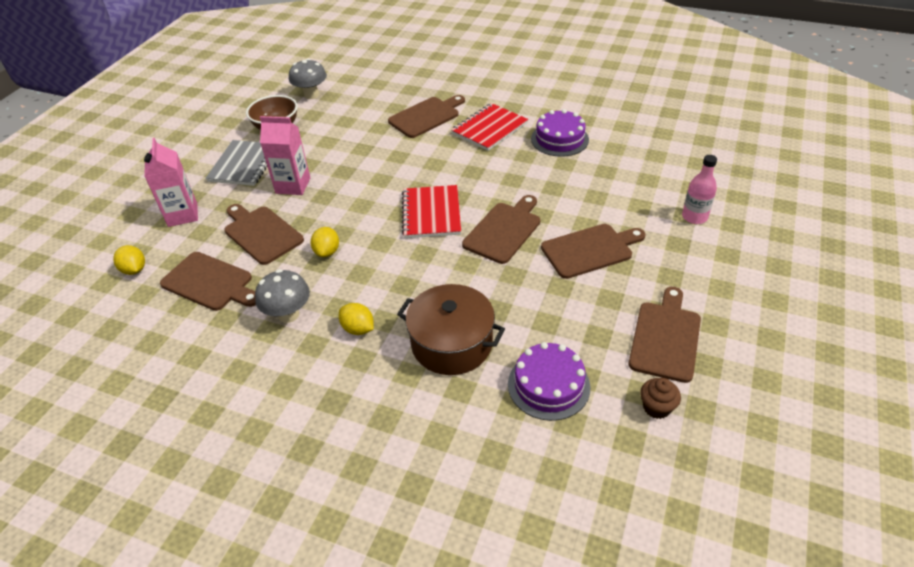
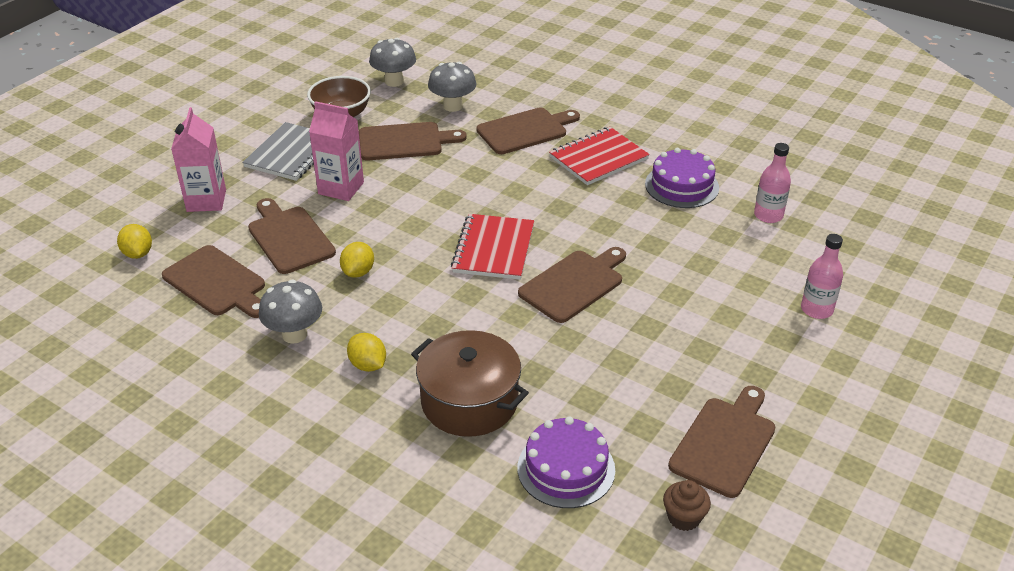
camera: 10 degrees right, 5 degrees down
(363, 106) = (453, 106): none -> grey mushroom
(590, 250) = (671, 326): brown cutting board -> brown cutting board (405, 142)
(632, 151) = (768, 215): none -> pink bottle

